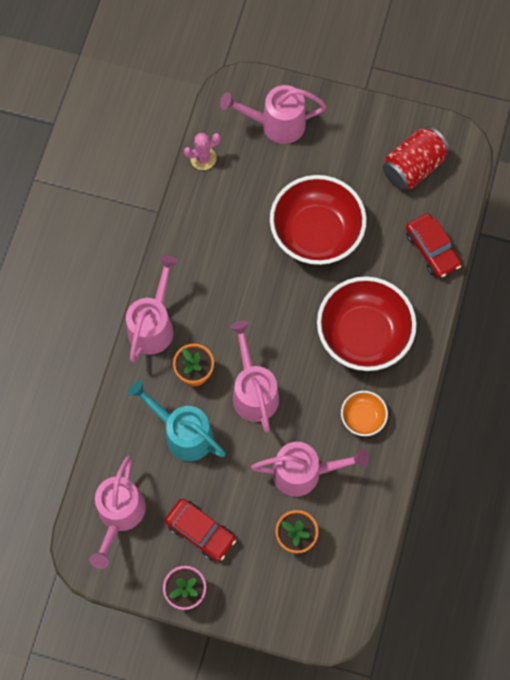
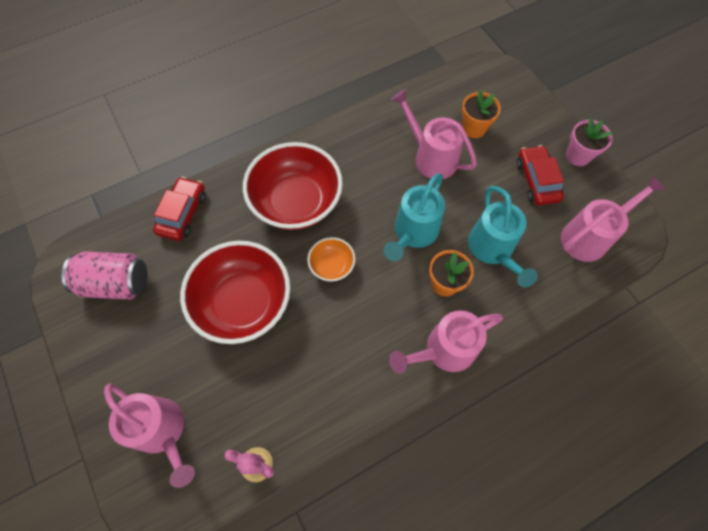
camera: 135 degrees left, 5 degrees down
(253, 391) = (413, 233): pink watering can -> turquoise watering can
(362, 417) = (356, 155): orange bowl -> orange bowl (332, 265)
(413, 167) = (116, 283): red can -> pink can

